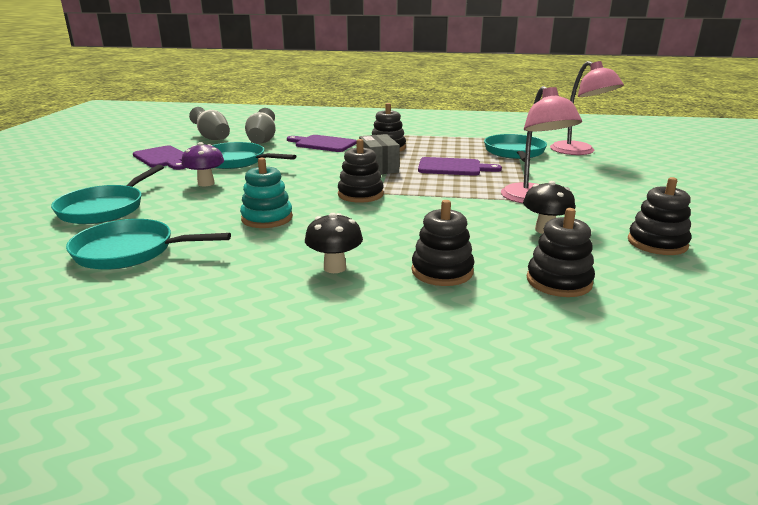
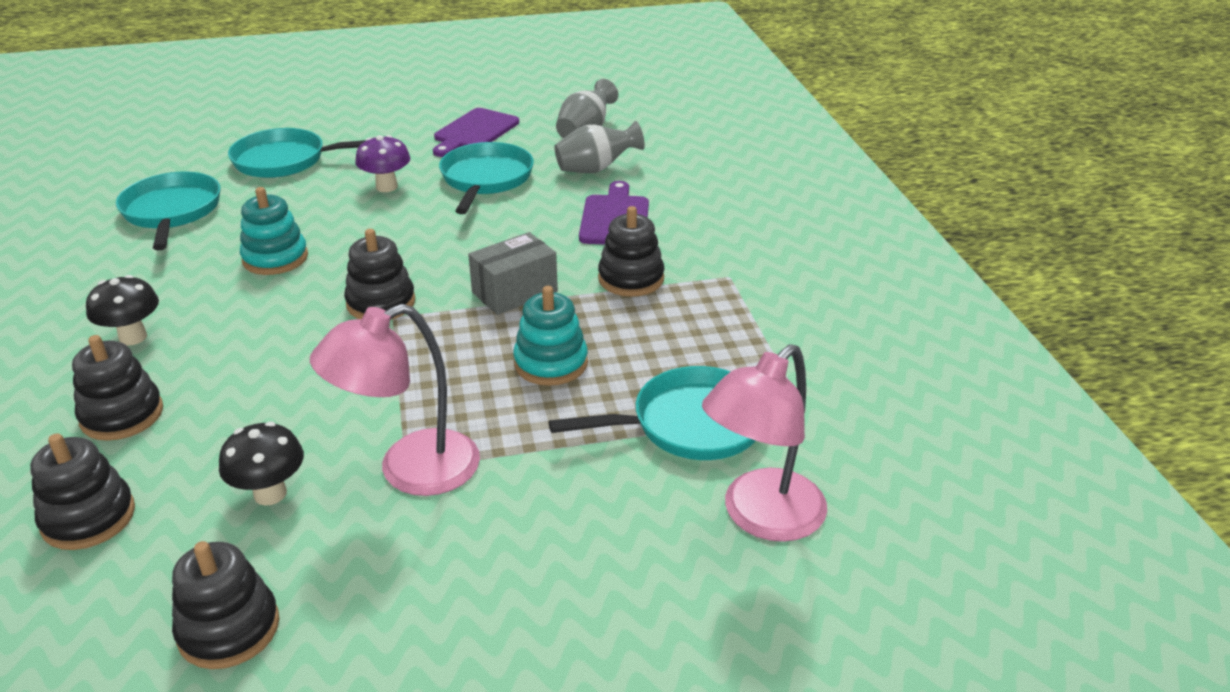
camera: 70 degrees right, 10 degrees up
(453, 167) = (551, 363): purple cutting board -> turquoise stacking toy

